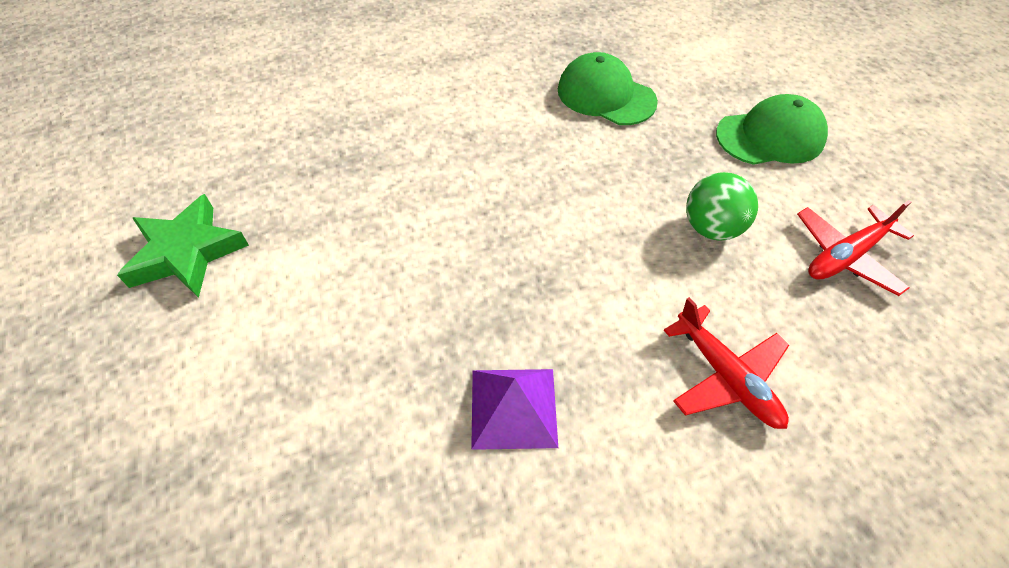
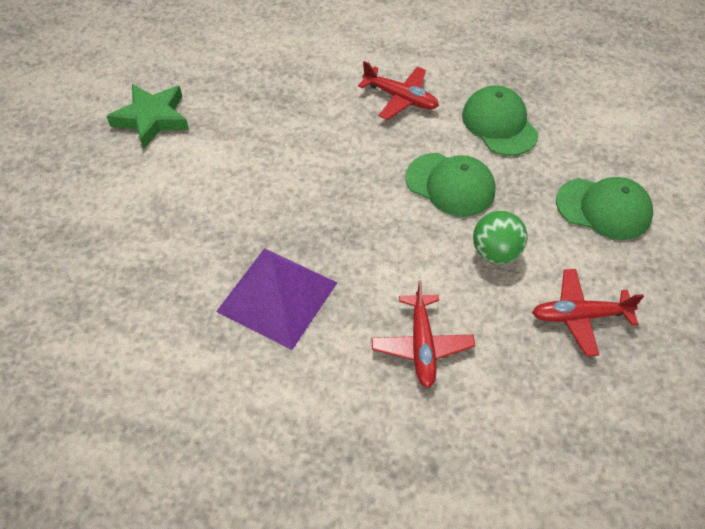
camera: 30 degrees right, 0 degrees up
(485, 108) = (401, 98): none -> red plane
(513, 407) = (277, 296): purple pyramid -> purple pyramid, size x1.54
(607, 177) = (450, 184): none -> green cap

